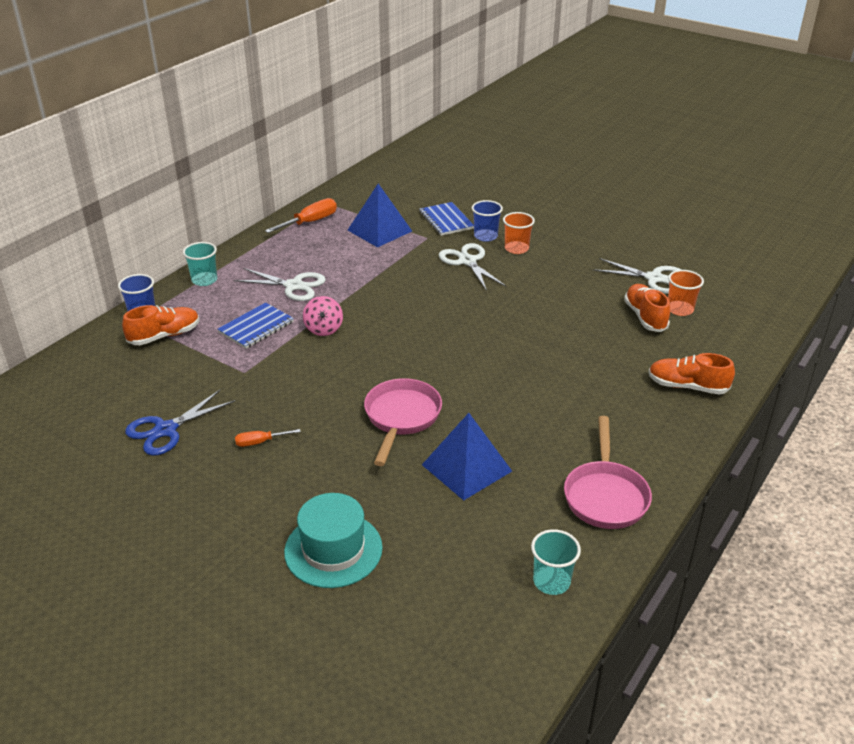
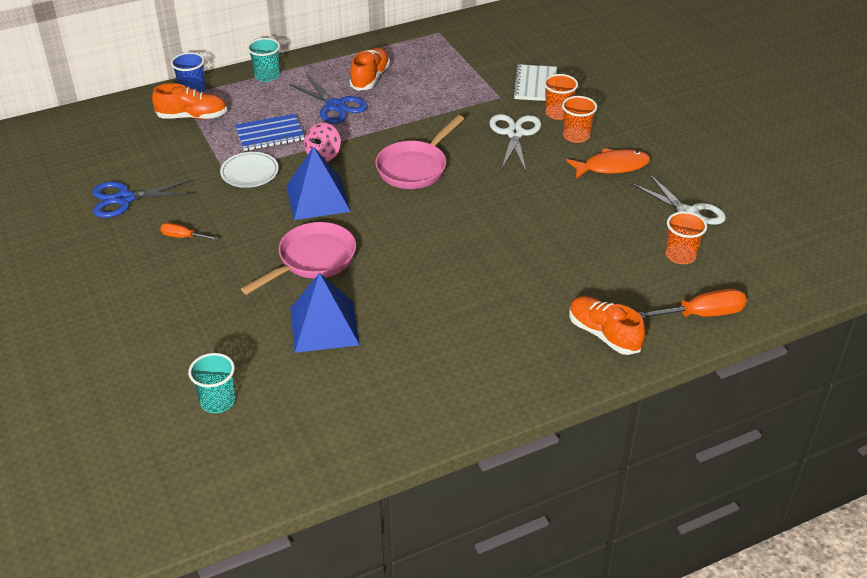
camera: 30 degrees right, 5 degrees up
(269, 365) = (250, 173): none -> white plate
(294, 286) = (335, 106): white scissors -> blue scissors
(310, 222) = (406, 47): orange screwdriver -> orange screwdriver (701, 314)
(333, 550) = (157, 348): turquoise hat -> none
(379, 230) = (461, 75): blue pyramid -> blue pyramid (318, 198)
(446, 220) = (535, 85): blue notebook -> white notebook
(485, 236) = (558, 113): blue cup -> orange cup
(551, 581) = (298, 451): turquoise cup -> turquoise cup (217, 401)
(566, 262) = (612, 167): none -> orange fish
(605, 495) = (418, 401): pink pan -> pink pan (415, 167)
(645, 317) = (635, 250): orange shoe -> orange shoe (370, 78)

